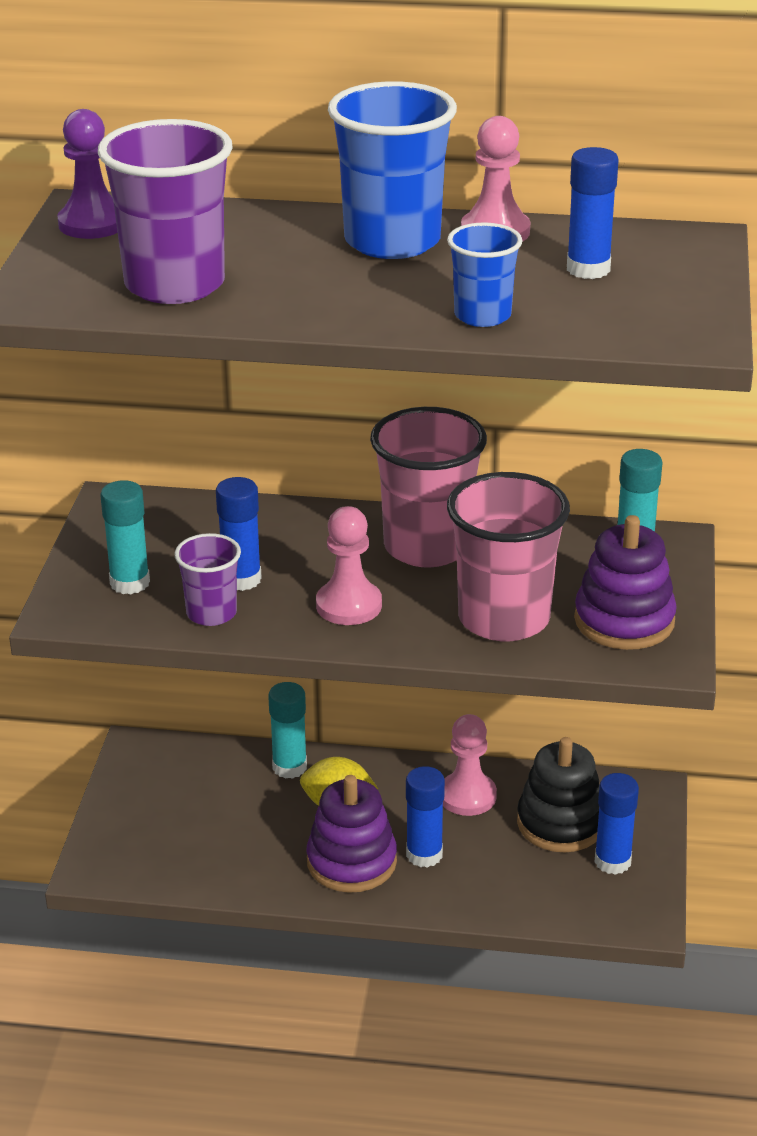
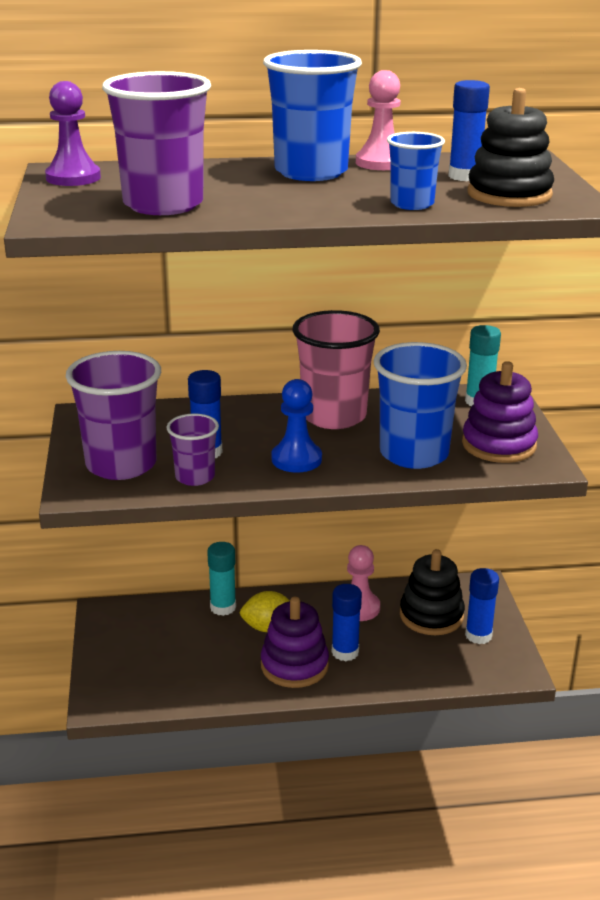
camera: 15 degrees left, 5 degrees down
(130, 583) = (121, 464): turquoise glue stick -> purple cup
(349, 605) = (296, 459): pink pawn -> blue pawn
(504, 618) = (414, 454): pink cup -> blue cup
(622, 310) = (509, 194): none -> black stacking toy

